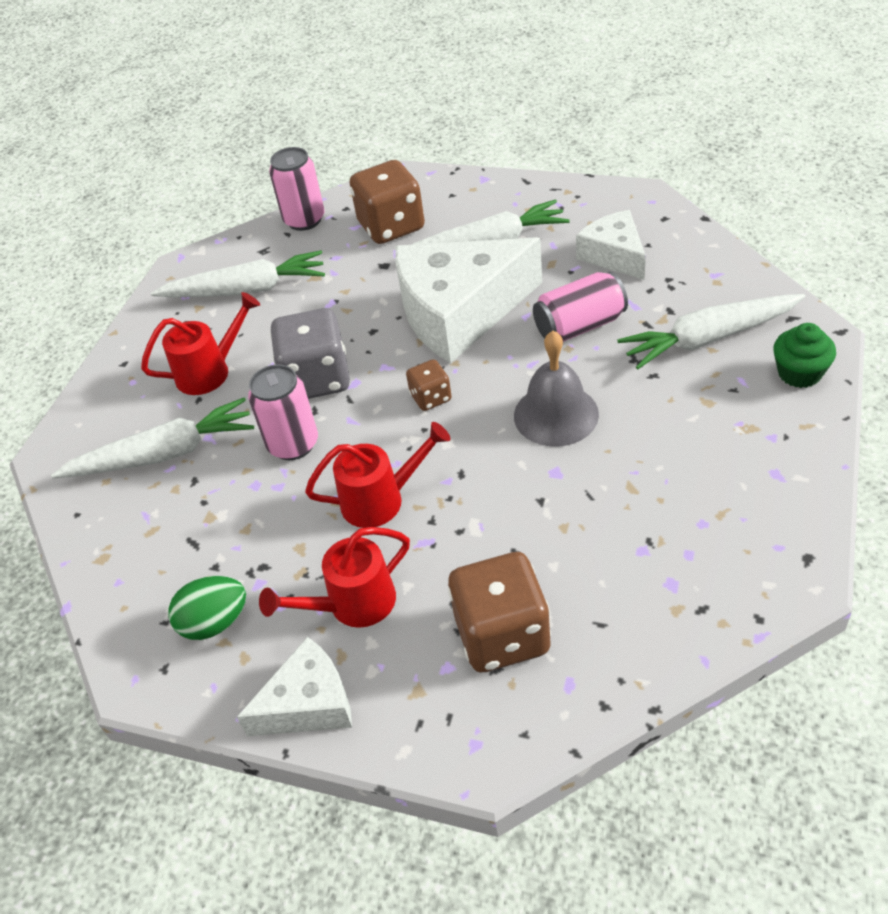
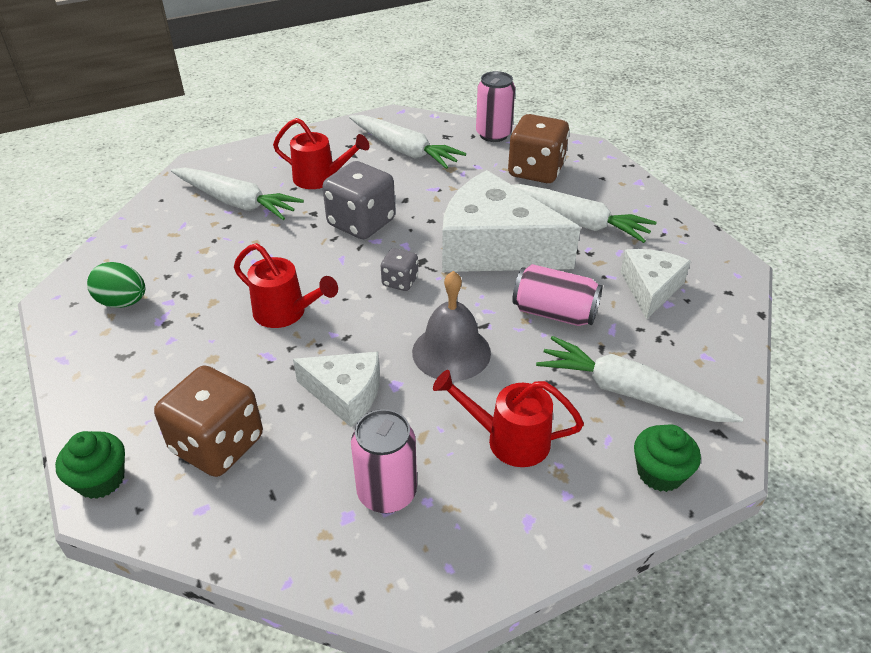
camera: 40 degrees right, 5 degrees down
(293, 444) = (295, 247): pink can -> pink can (387, 493)
(309, 703) = (89, 382): white cheese -> white cheese (345, 394)
(352, 605) = (185, 353): red watering can -> red watering can (508, 440)
(431, 398) = (400, 281): brown dice -> grey dice
(458, 749) = (101, 480): none -> green cupcake

